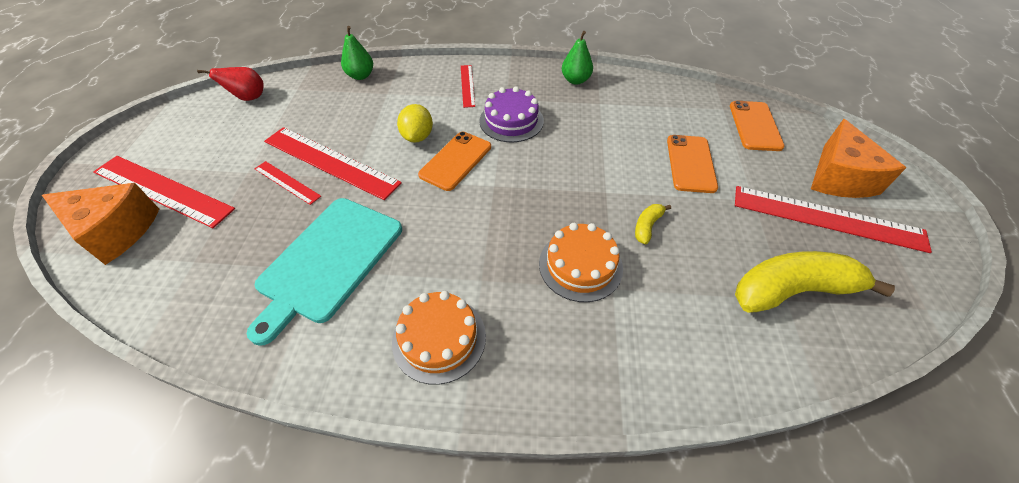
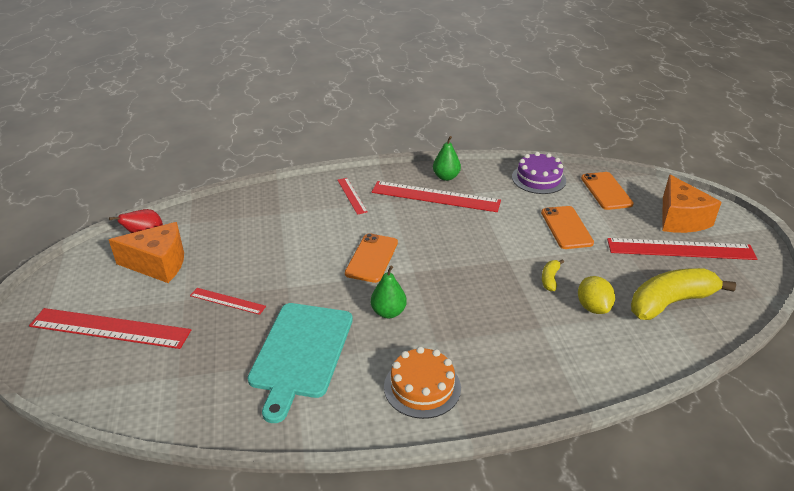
camera: 15 degrees left, 15 degrees down
(116, 231) = (86, 368): orange cheese -> orange cheese (158, 264)
(330, 161) = (259, 278): red ruler -> red ruler (435, 196)
(360, 76) = (246, 202): green pear -> green pear (388, 312)
(418, 136) = (328, 244): yellow lemon -> yellow lemon (593, 307)
(511, 121) = (405, 218): purple cake -> purple cake (538, 179)
(580, 265) = (510, 316): orange cake -> none

